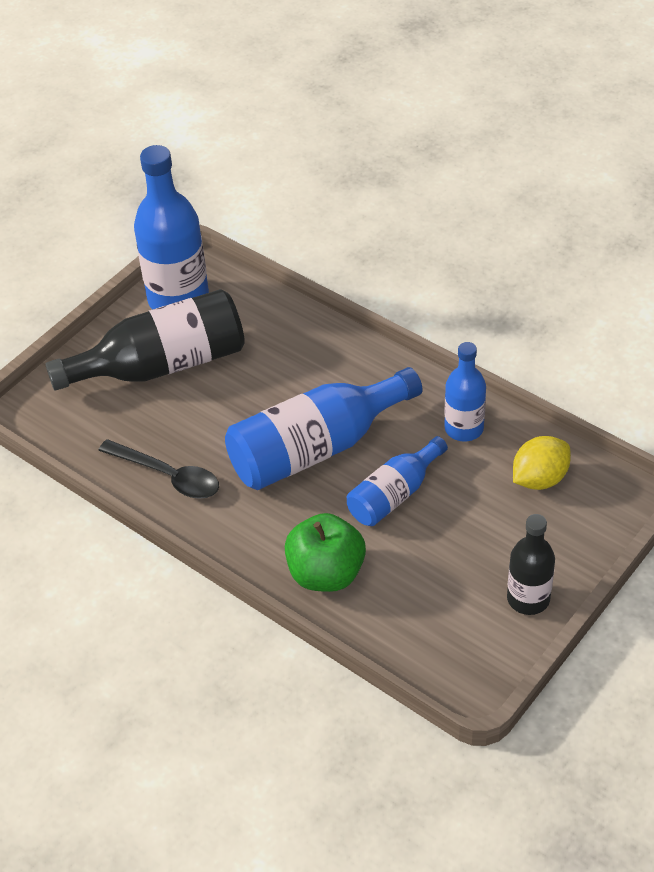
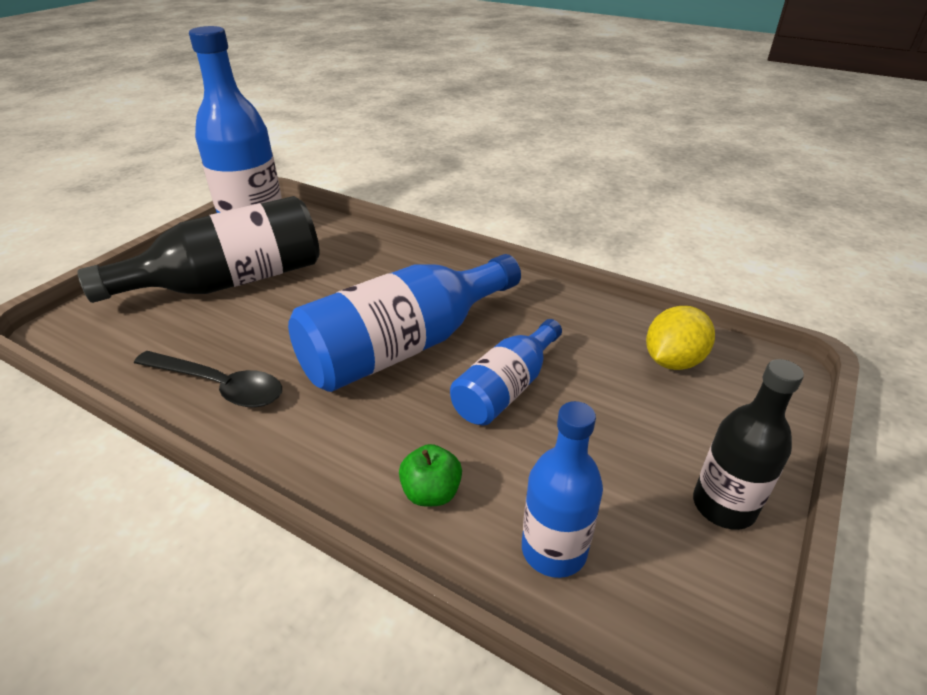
camera: 10 degrees left, 10 degrees down
(326, 573) = (431, 492): green apple -> green apple, size x0.54
(464, 428) = (569, 319): blue bottle -> blue bottle (554, 550)

